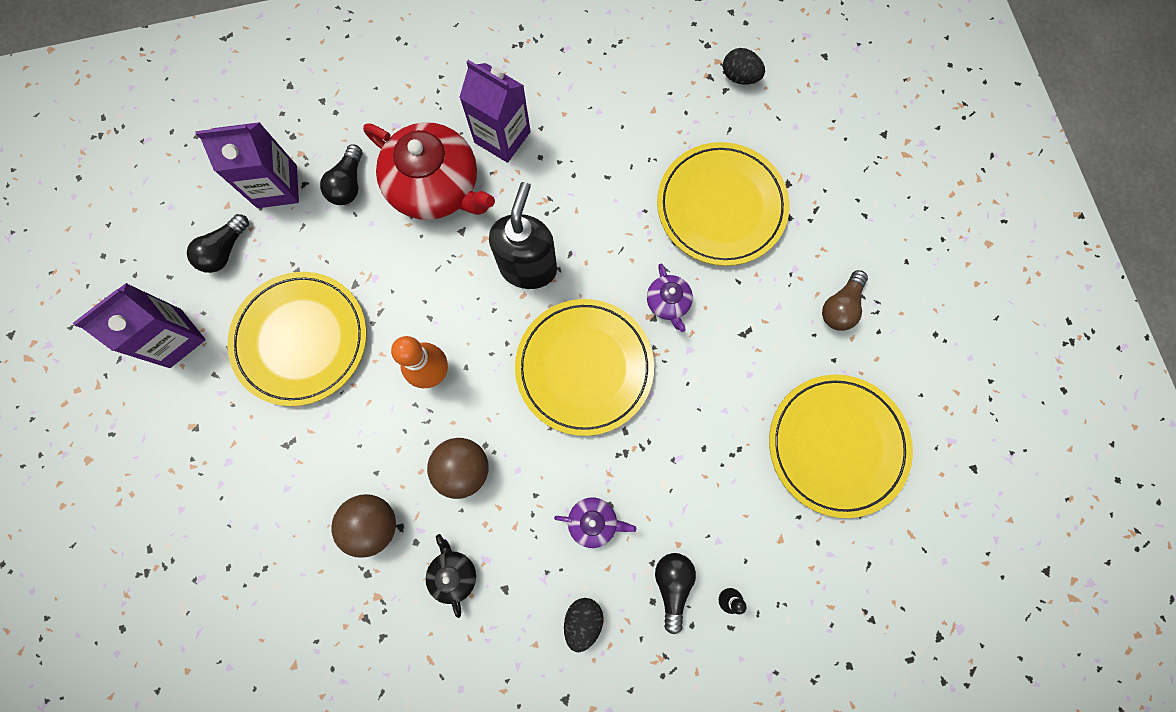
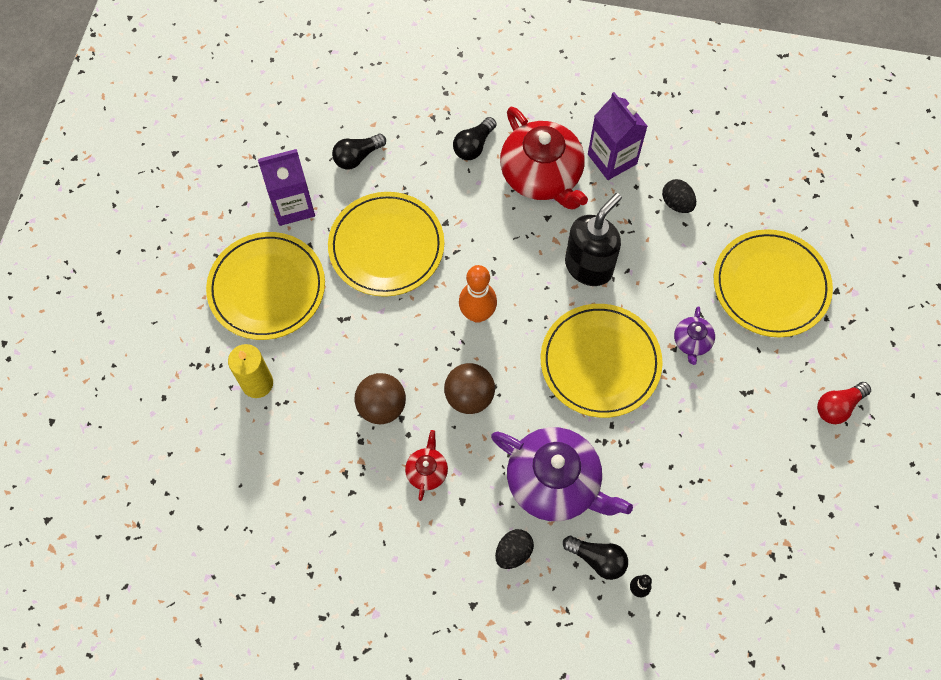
camera: 25 degrees right, 10 degrees down
(223, 562) = (257, 383): none -> yellow candle
(277, 186) = (418, 125): purple carton -> none
(453, 574) = (427, 471): black teapot -> red teapot
(593, 522) = (555, 482): purple teapot -> purple teapot, size x2.20
(672, 585) = (597, 559): black light bulb -> black light bulb turned 90 degrees clockwise
(739, 77) = (833, 190): black egg -> black egg (676, 203)
(837, 445) = (785, 514): yellow plate -> yellow plate (267, 288)
(840, 307) = (838, 407): brown light bulb -> red light bulb

